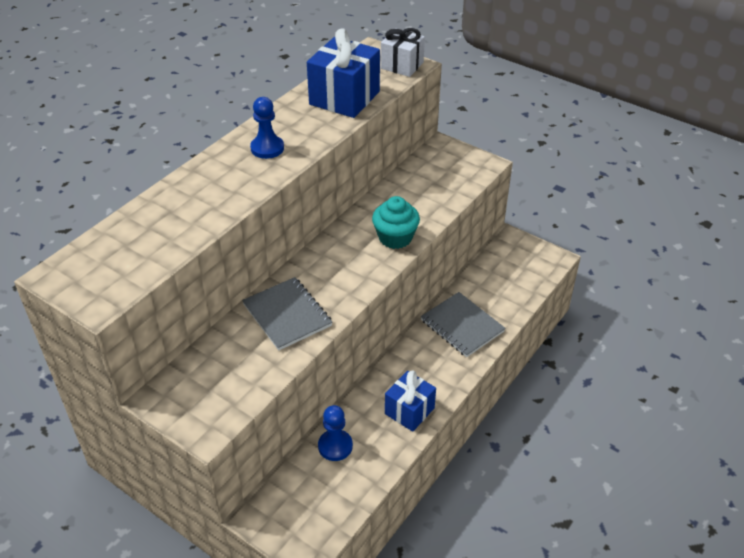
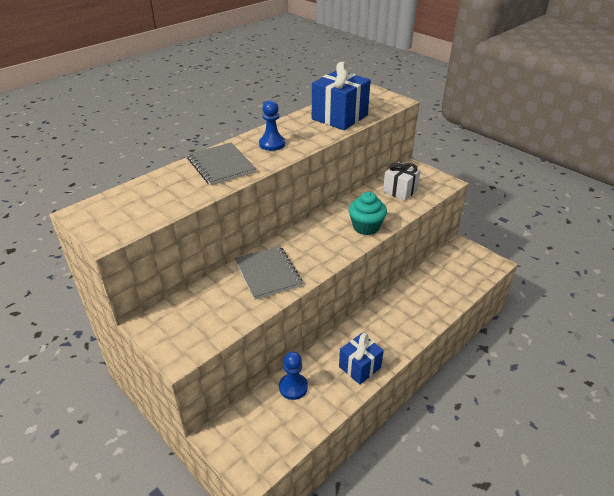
camera: 10 degrees right, 5 degrees down
(402, 65) = (388, 100): white gift -> white gift (400, 191)
(462, 326) = (413, 305): grey notebook -> grey notebook (221, 165)

